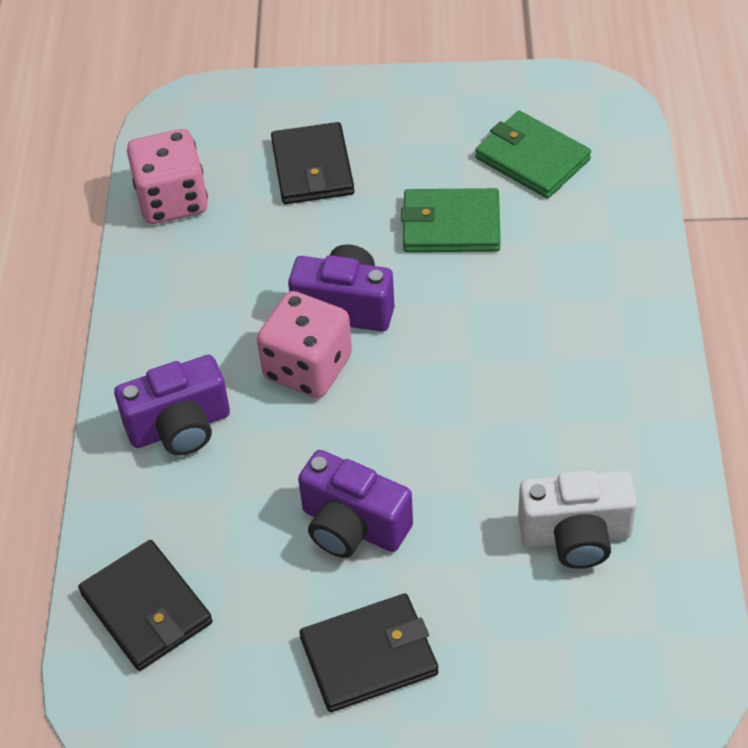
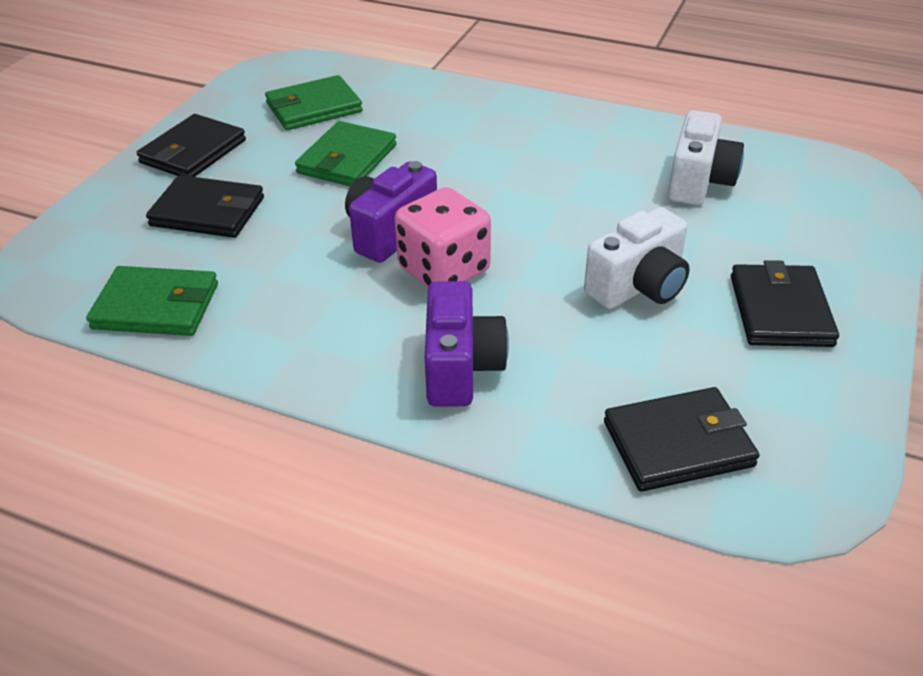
camera: 70 degrees left, 10 degrees down
(172, 200) = (156, 306): pink dice -> green wallet
(352, 526) = (638, 287): purple camera -> white camera
(400, 111) = (193, 152): none -> black wallet

